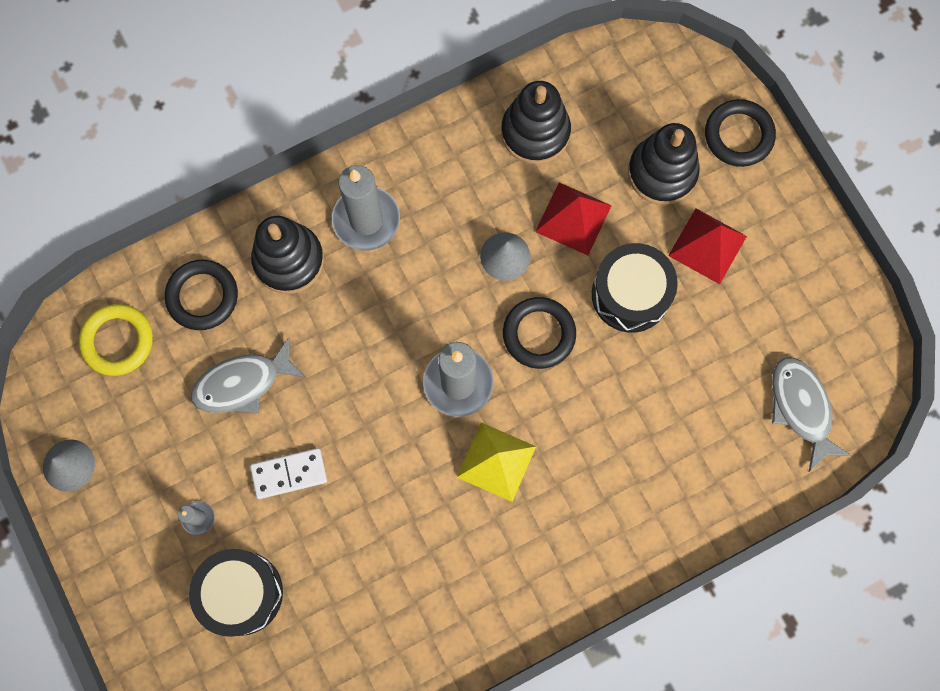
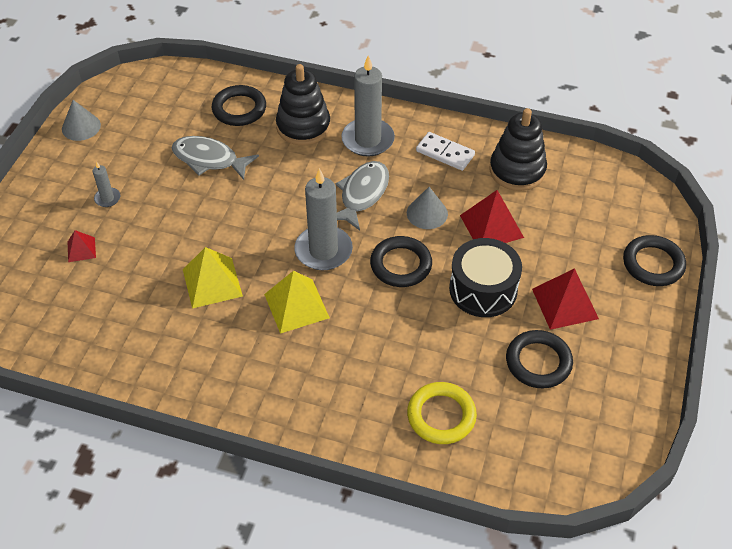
camera: 45 degrees right, 25 degrees down
(117, 341) = (174, 96): yellow ring -> yellow ring (441, 416)
(241, 593) = (81, 249): black drum -> red pyramid
(289, 473) = (178, 217): white domino -> white domino (445, 153)
(399, 510) = (212, 282): none -> yellow pyramid
(662, 172) = (577, 245): black stacking toy -> none
(740, 326) = (538, 362): none -> black ring
(801, 408) = (529, 442): grey fish -> grey fish (362, 194)

